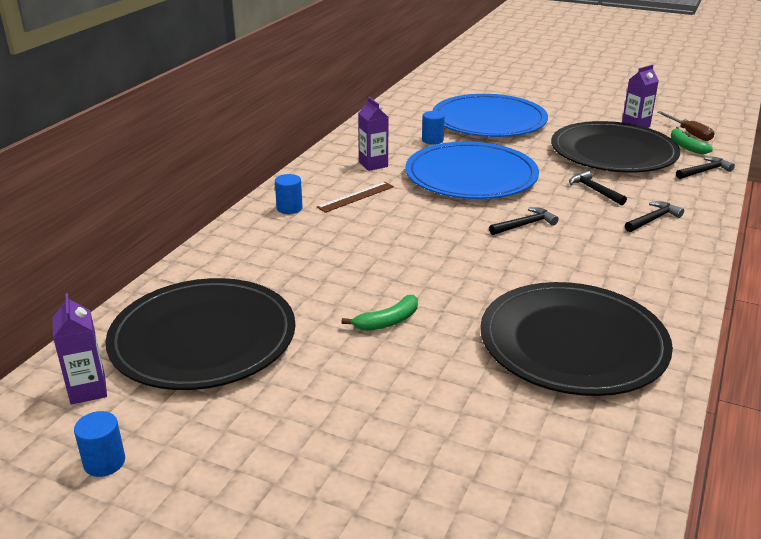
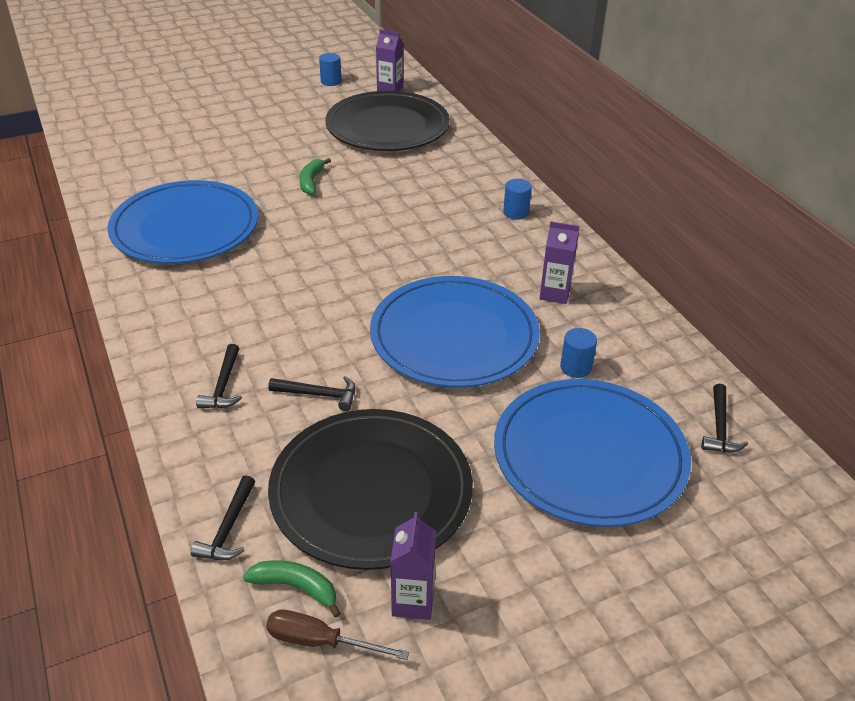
camera: 130 degrees right, 10 degrees up
(355, 197) = (496, 250): brown ruler -> none
(525, 225) = (328, 305): black hammer -> black hammer (719, 427)
(573, 343) = (185, 227): black plate -> blue plate

